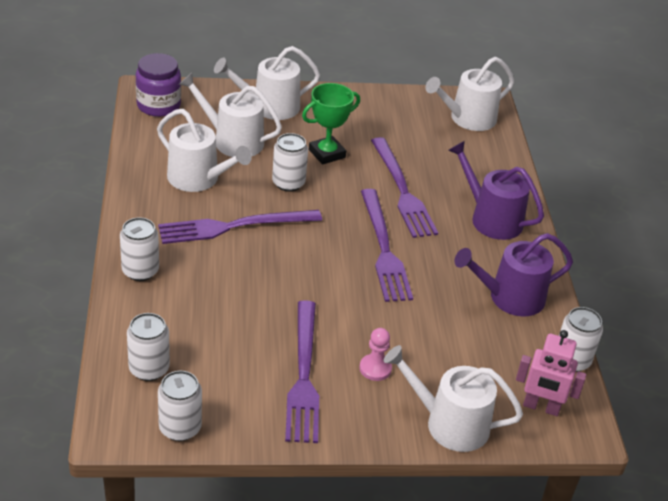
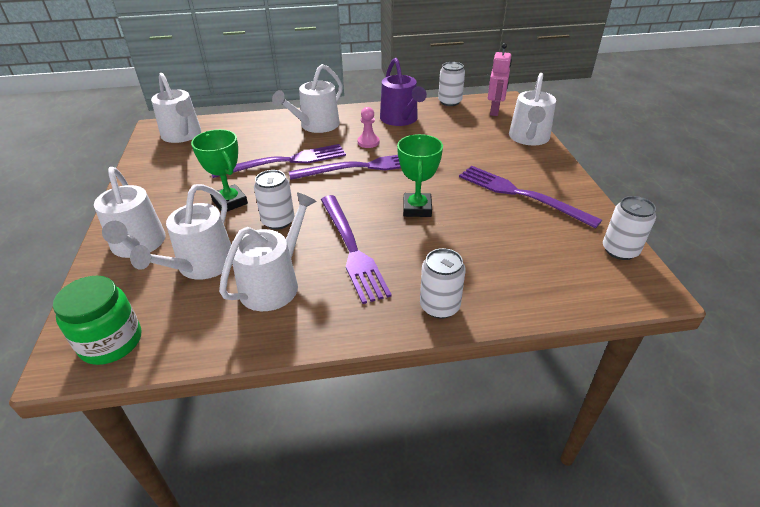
camera: 90 degrees left, 0 degrees up
(149, 369) = (568, 278): white can -> none
(158, 105) = (111, 342): purple jar -> green jar
(292, 280) = (417, 208): none -> green trophy
(303, 374) = (522, 195): purple fork -> purple fork turned 135 degrees counterclockwise
(375, 368) = (497, 165): pink pawn -> pink pawn (368, 142)
(491, 218) = (316, 125): purple watering can -> white watering can

